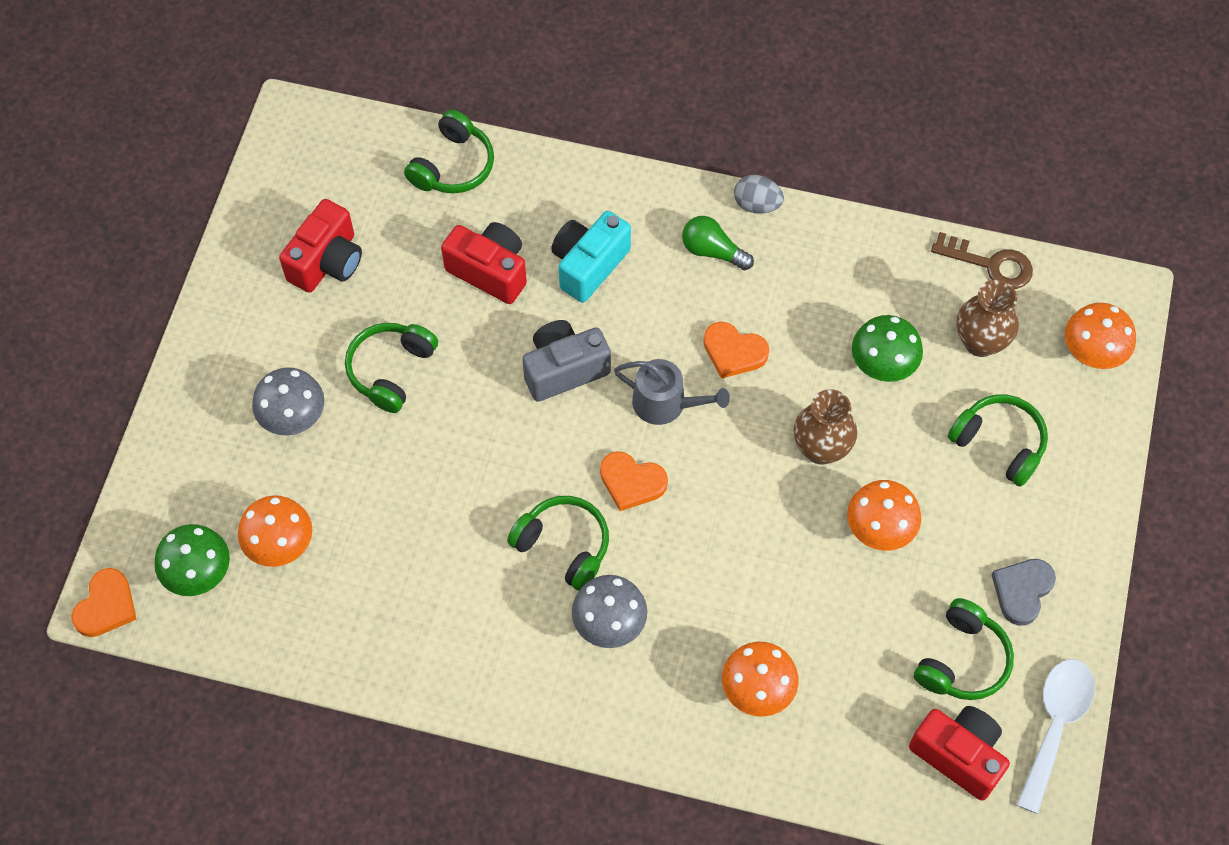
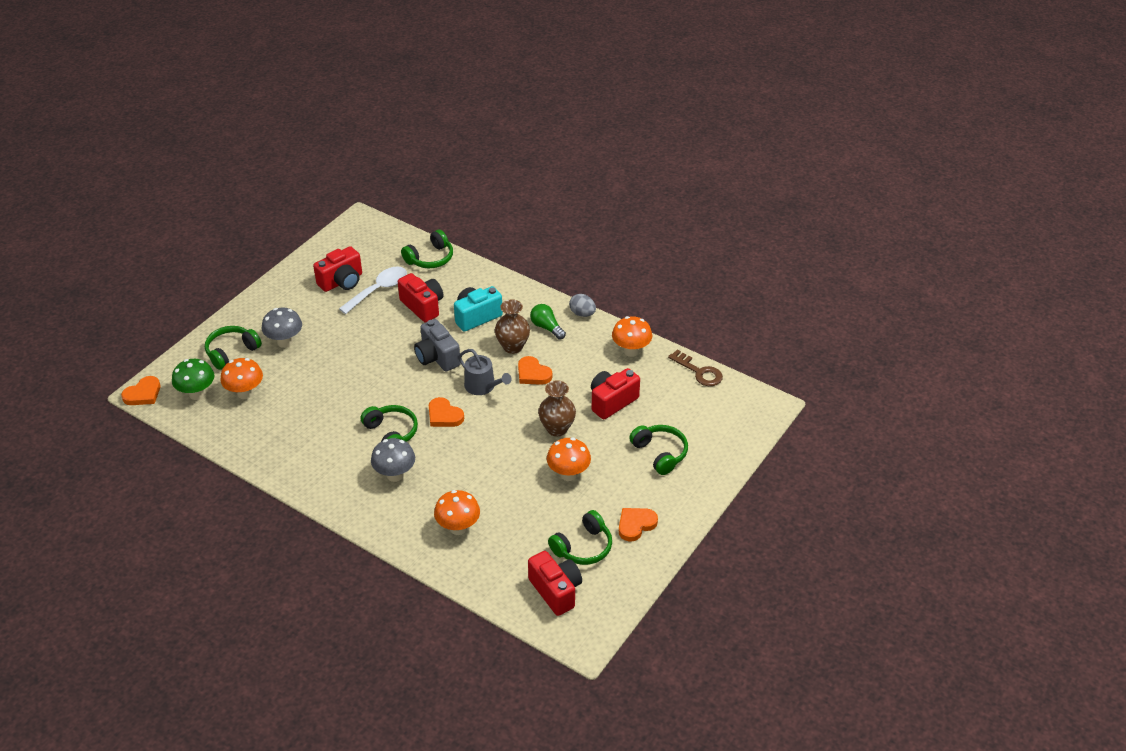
camera: 20 degrees right, 20 degrees down
(391, 370) = (346, 334): green headphones -> green headphones (231, 352)
(564, 369) = (437, 357): grey camera -> grey camera turned 120 degrees counterclockwise
(882, 367) = (612, 402): green mushroom -> red camera
(980, 342) = (674, 405): brown vase -> brown vase (513, 346)
(1022, 591) = (636, 525): grey heart -> orange heart
(1055, 725) = (620, 593): white spoon -> white spoon (379, 290)
(1091, 355) = (736, 427): orange mushroom -> orange mushroom (631, 351)

